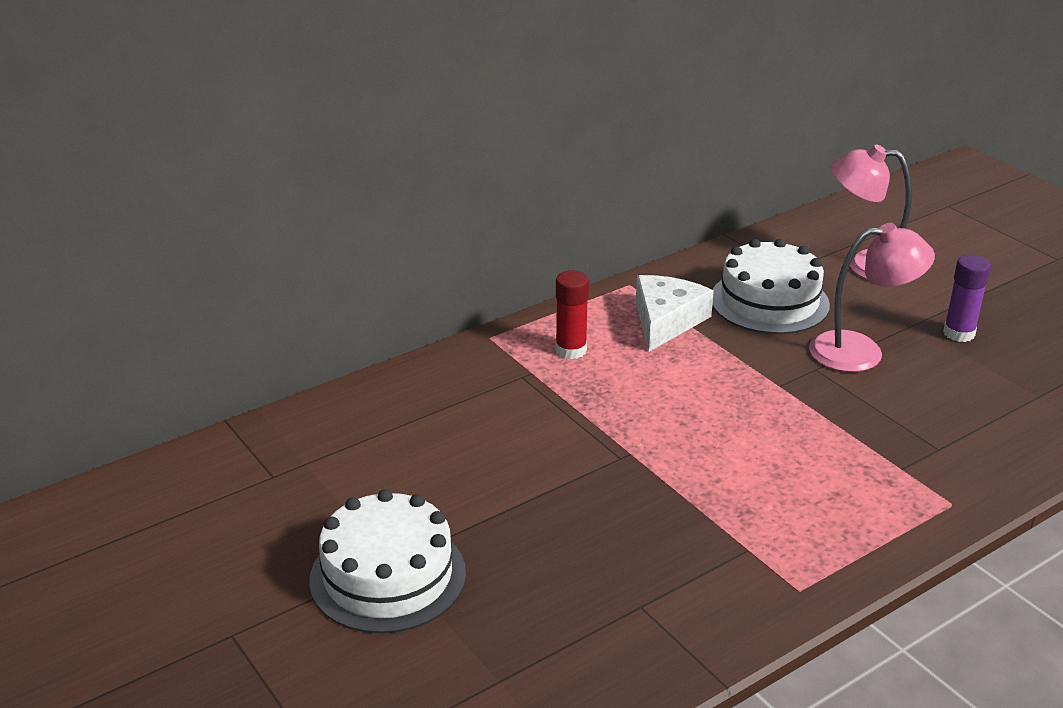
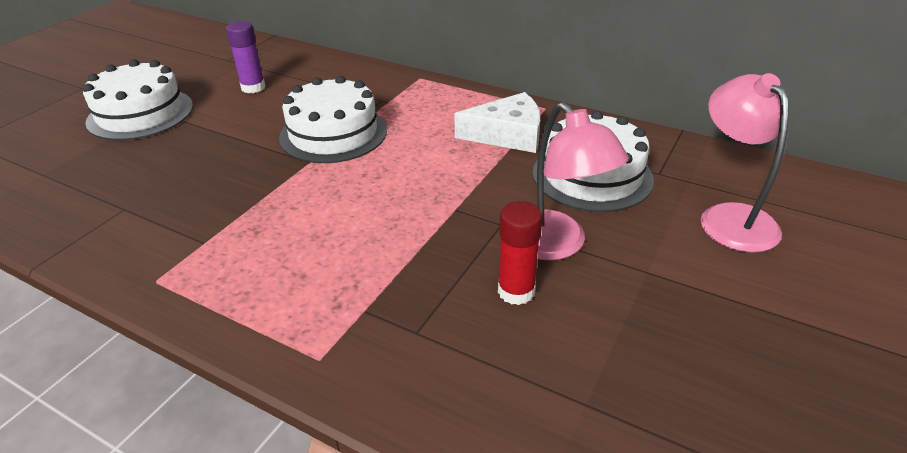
camera: 65 degrees right, 5 degrees up
(571, 350) = (429, 108): red glue stick -> red glue stick (516, 291)
(578, 425) = (333, 133): none -> white cake
(959, 333) = (662, 309): purple glue stick -> purple glue stick (253, 87)

